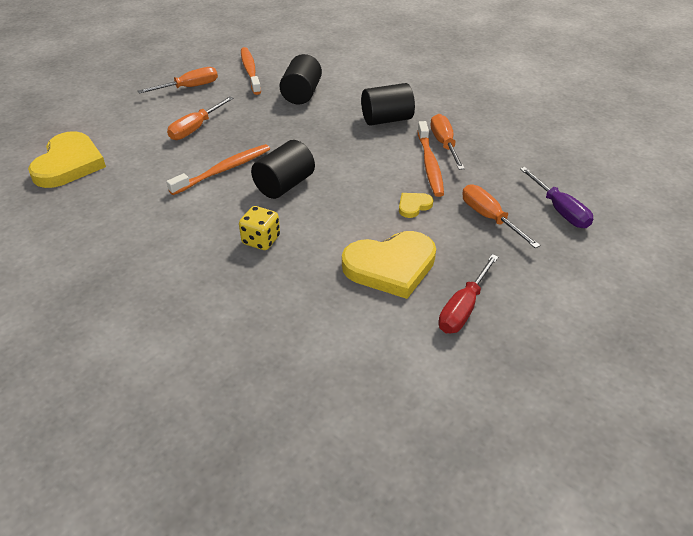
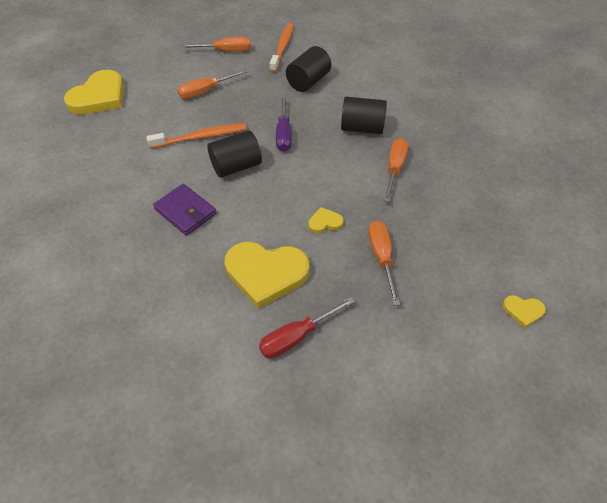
camera: 25 degrees right, 10 degrees up
(261, 240) = (185, 212): yellow dice -> purple wallet
(429, 164) = (367, 185): orange toothbrush -> none
(559, 210) = (451, 273): purple screwdriver -> purple screwdriver (284, 134)
(639, 219) = (523, 311): none -> yellow heart

